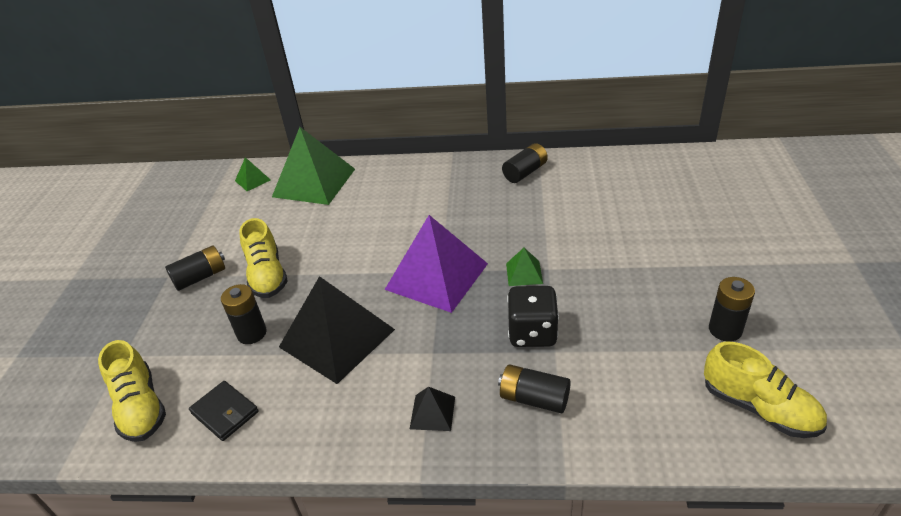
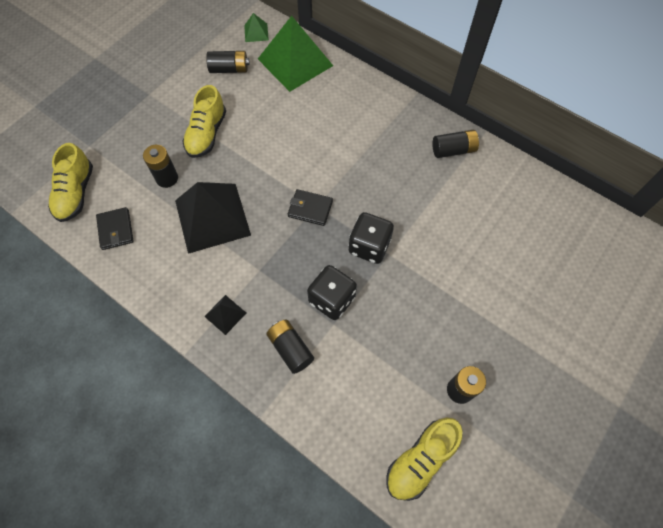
camera: 30 degrees right, 25 degrees up
(200, 277) = (167, 108): black battery -> black battery (229, 69)
(437, 276) = (310, 209): purple pyramid -> black wallet
(524, 273) = (369, 246): green pyramid -> black dice
(759, 408) = (420, 460): yellow shoe -> yellow shoe turned 60 degrees clockwise

